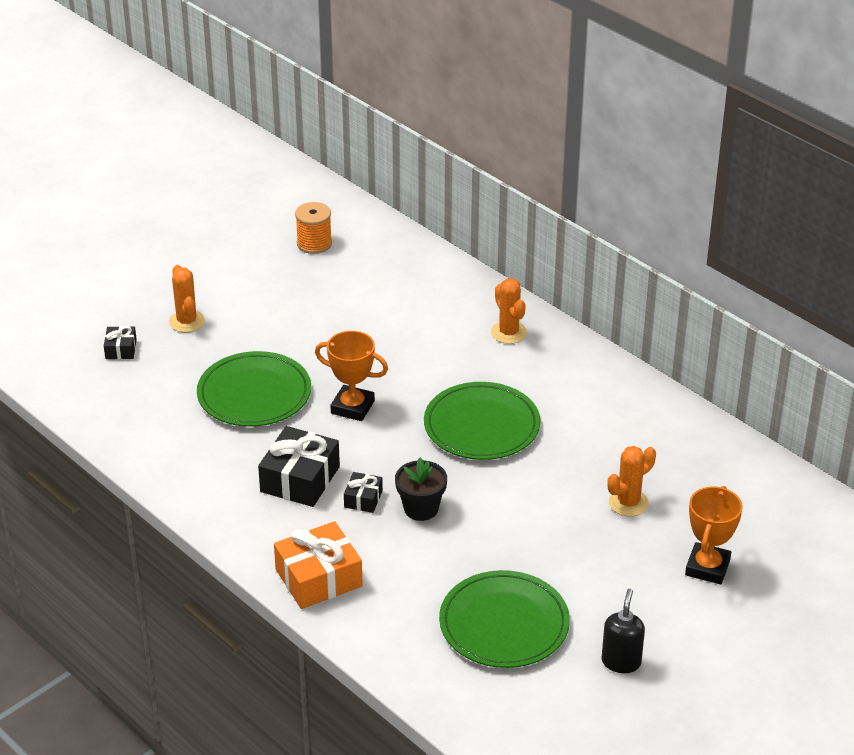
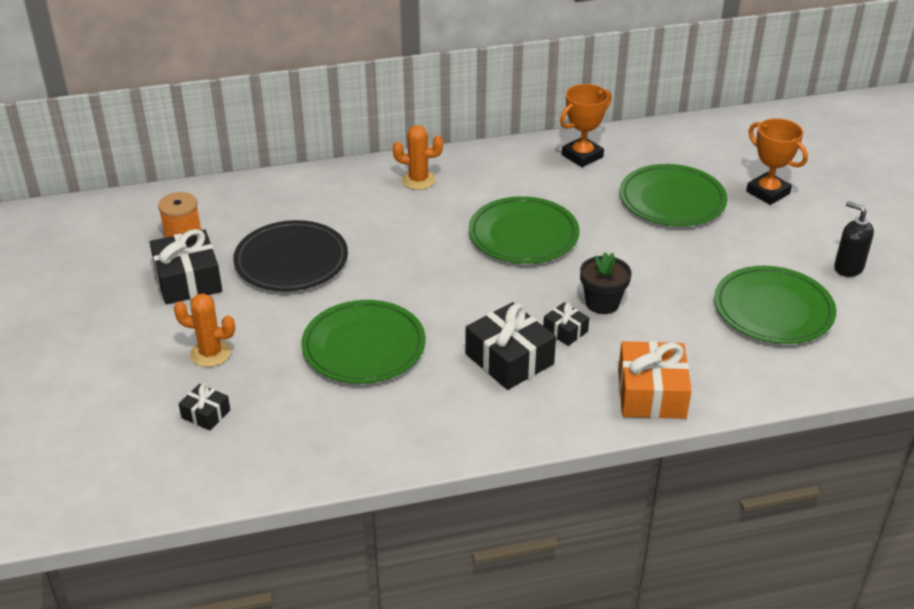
camera: 60 degrees left, 0 degrees up
(262, 271) = (188, 280): none -> black gift
(330, 311) = (291, 260): none -> black plate
(352, 407) = (437, 294): orange trophy -> orange trophy (582, 156)
(628, 503) = (672, 200): orange cactus -> green plate

